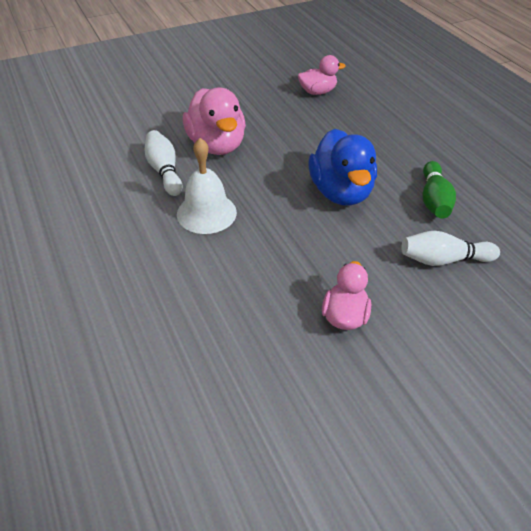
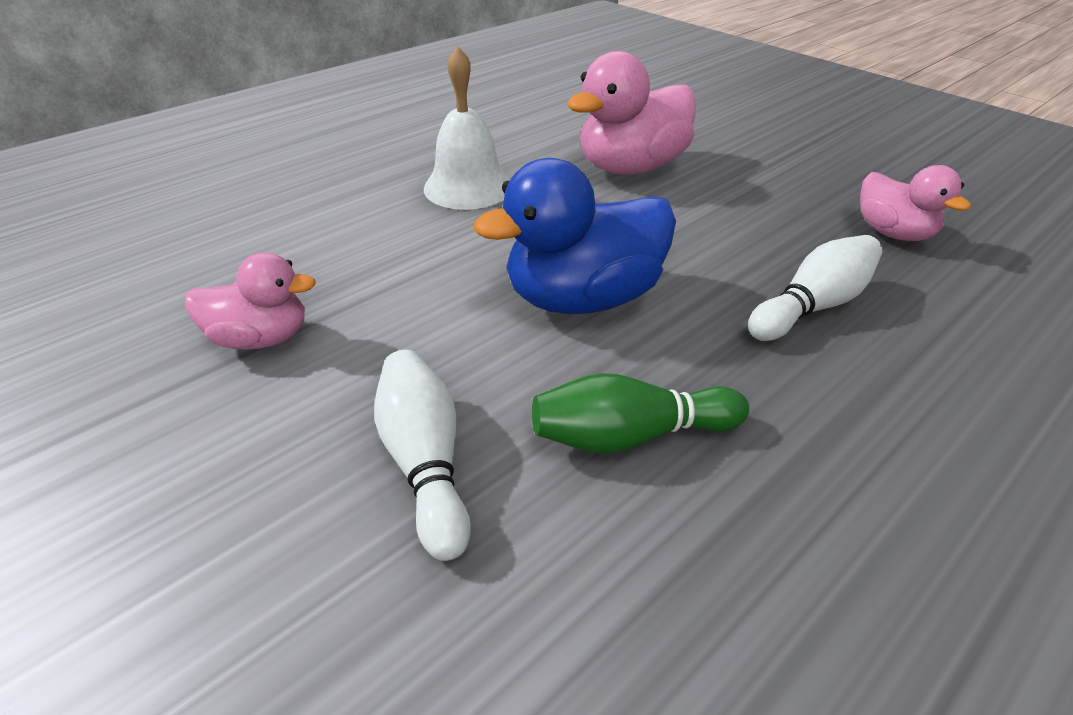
camera: 75 degrees right, 5 degrees down
(164, 171) = (543, 144): white bowling pin -> white bowling pin (812, 306)

